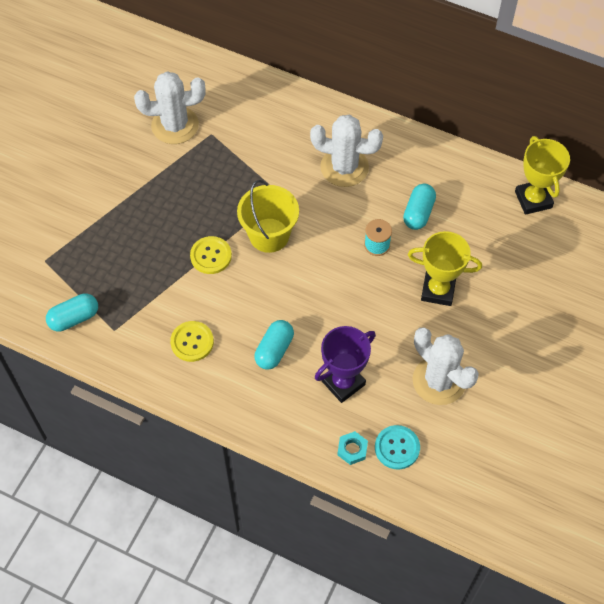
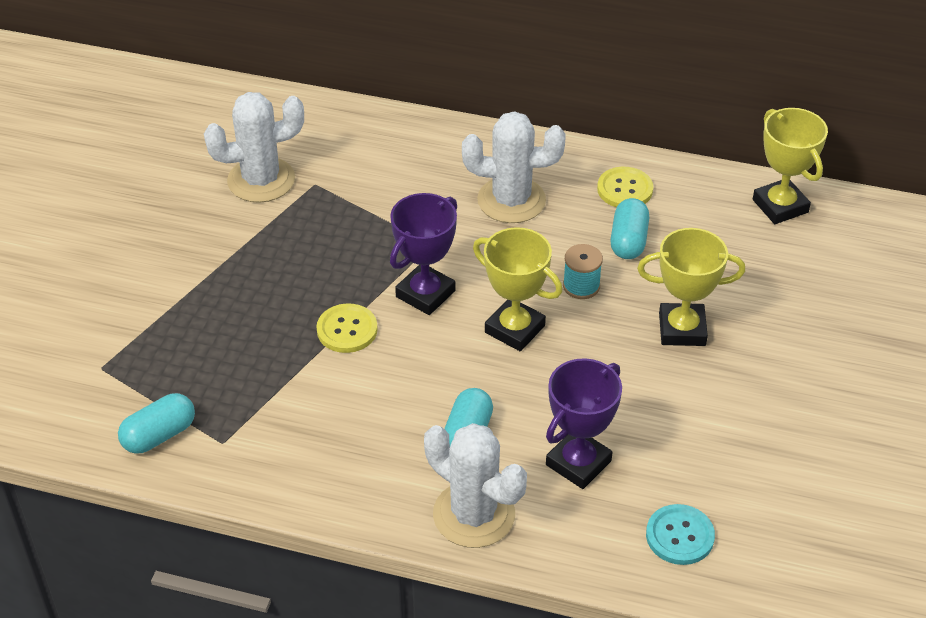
camera: 10 degrees left, 15 degrees down
(192, 342) = (343, 442): yellow button -> yellow button (625, 189)
(269, 235) = (425, 294): yellow bucket -> purple trophy
(323, 272) = (514, 329): none -> yellow trophy
(352, 449) = (614, 548): turquoise nut -> none
(439, 381) = (716, 441): white cactus -> white cactus (474, 514)

